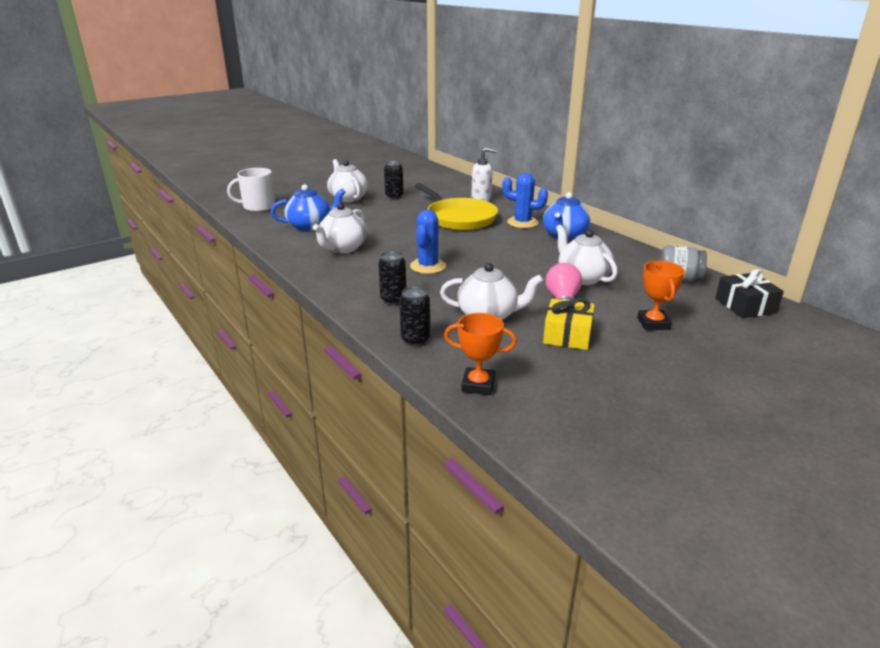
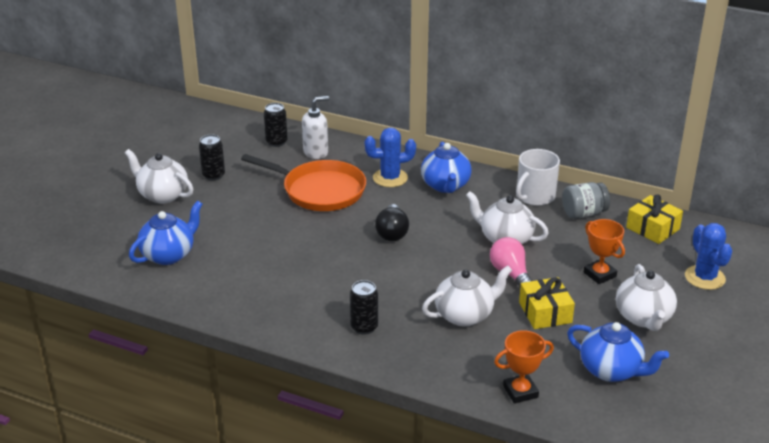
camera: 30 degrees left, 5 degrees up
(258, 207) = (67, 243): white mug -> white mug (535, 196)
(343, 248) = (242, 276): white teapot -> white teapot (643, 318)
(415, 340) = (429, 366): black can -> black can (276, 142)
(428, 266) = (354, 272): blue cactus -> blue cactus (704, 277)
(459, 218) = (320, 190): yellow pan -> orange pan
(486, 252) = (392, 232): none -> black light bulb
(592, 399) = (611, 370): none -> blue teapot
(745, 306) = (652, 228): black gift -> yellow gift

